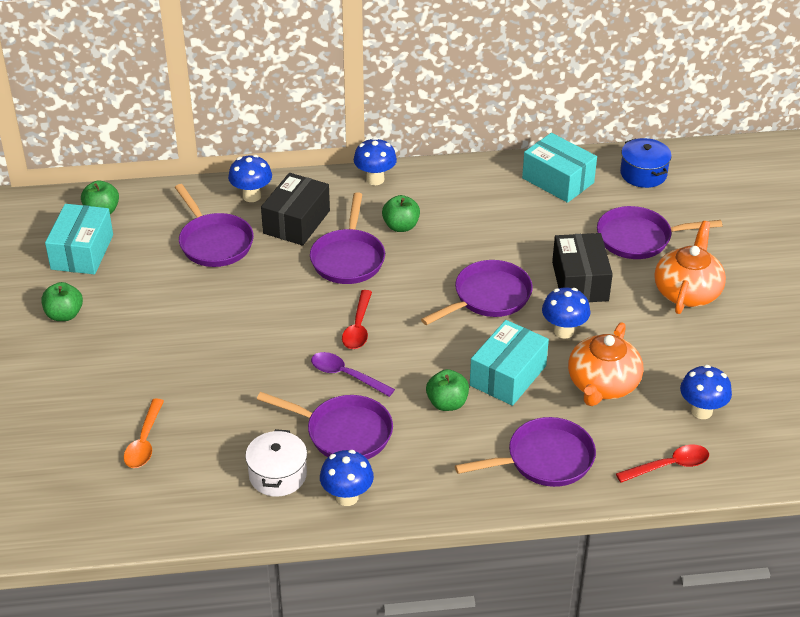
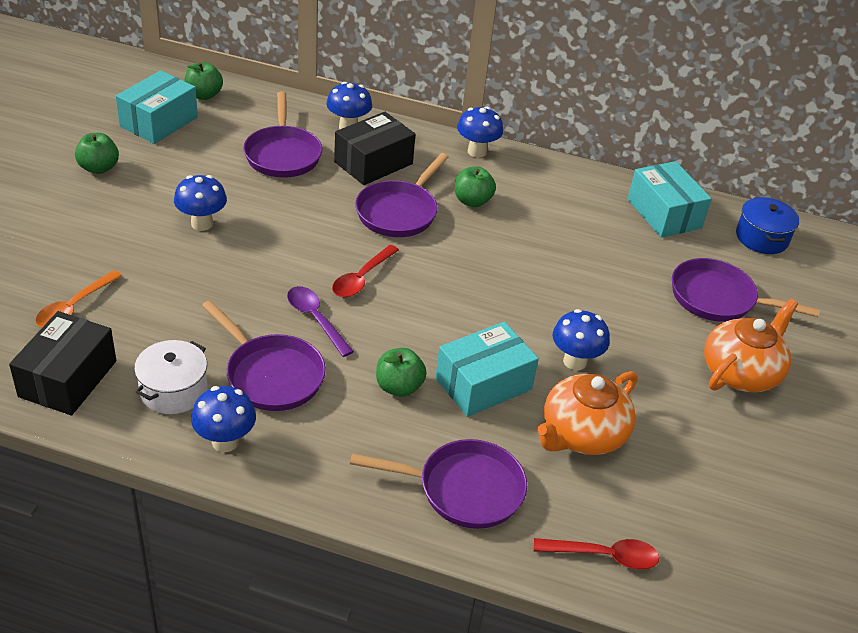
camera: 20 degrees right, 0 degrees up
(488, 297) = (515, 298): purple pan -> none
(580, 281) = (625, 318): black box -> black box (68, 378)
(701, 411) = (681, 508): blue mushroom -> blue mushroom (202, 224)

